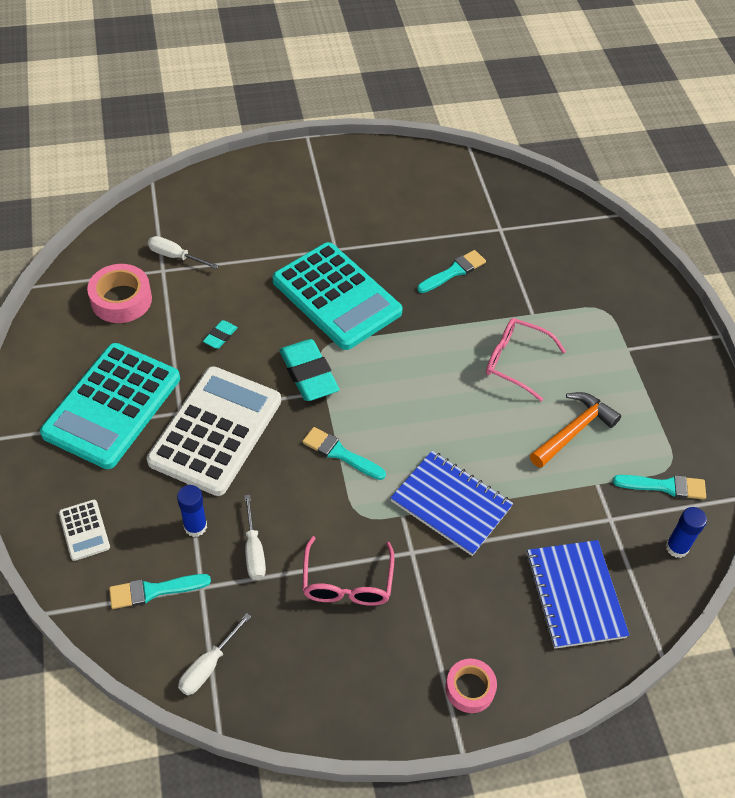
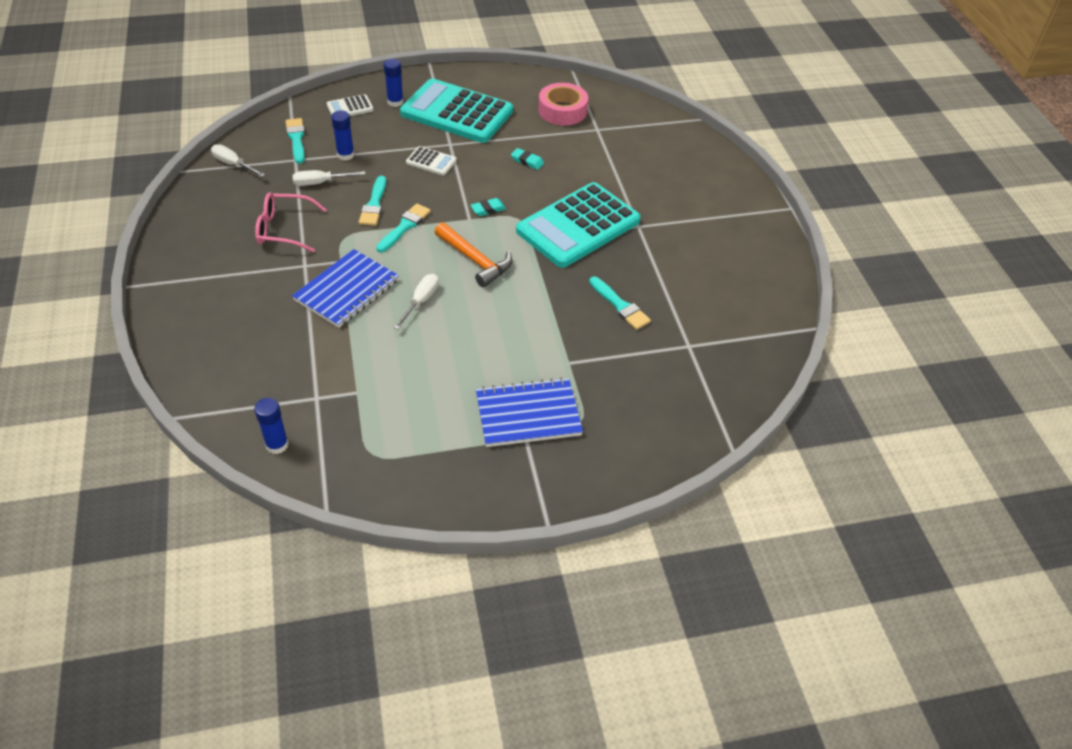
camera: 90 degrees right, 5 degrees down
(78, 476) = (395, 102): none -> blue glue stick
(175, 256) = (614, 135): white screwdriver -> white screwdriver (421, 301)
(215, 431) = (431, 161): white calculator -> white calculator, size x0.42
(308, 374) = (488, 209): turquoise eraser -> turquoise eraser, size x0.48
(470, 688) = (178, 292): pink tape -> none
(515, 362) = (505, 344): pink glasses -> none
(573, 431) = (419, 380): orange hammer -> orange hammer (475, 260)
(575, 595) = (243, 364): blue notebook -> blue notebook (528, 414)
(664, 486) = (347, 445): turquoise brush -> turquoise brush (374, 204)

